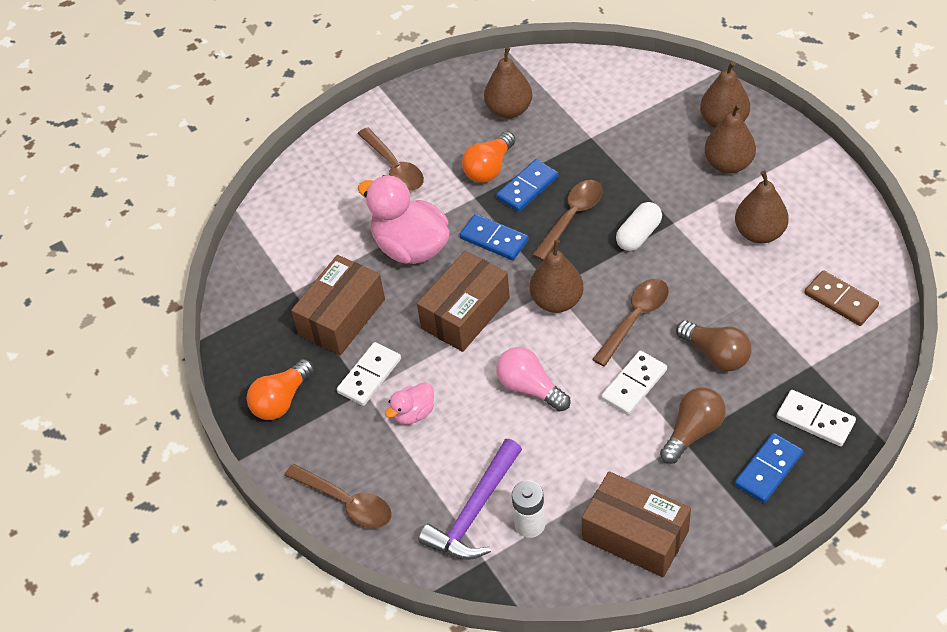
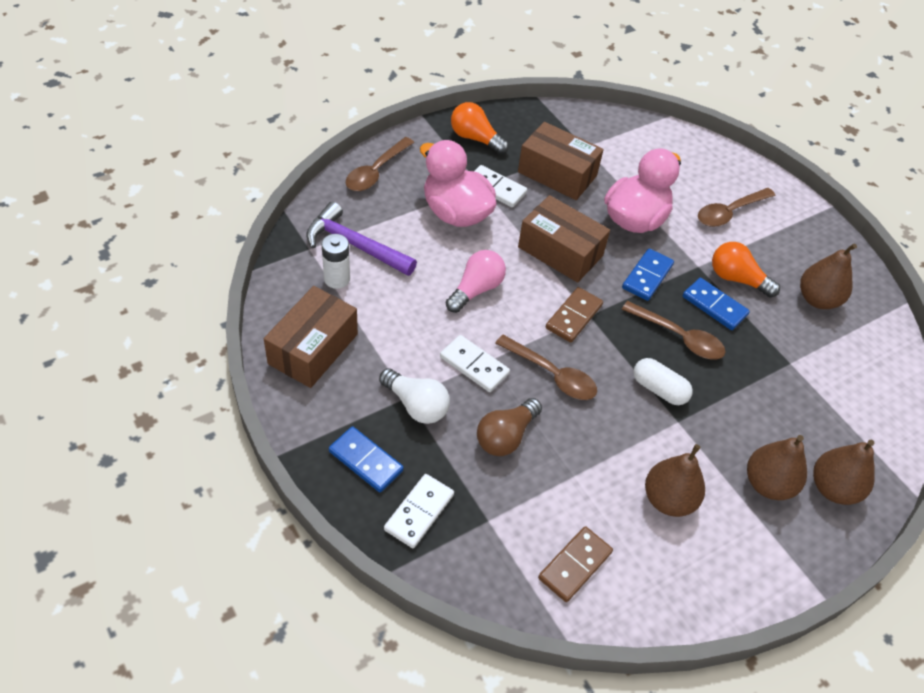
camera: 80 degrees right, 0 degrees up
(413, 413) = (456, 213): pink duck -> pink duck, size x2.01
(557, 301) = (574, 317): brown pear -> brown domino
(693, 432) = (416, 405): brown light bulb -> white light bulb

